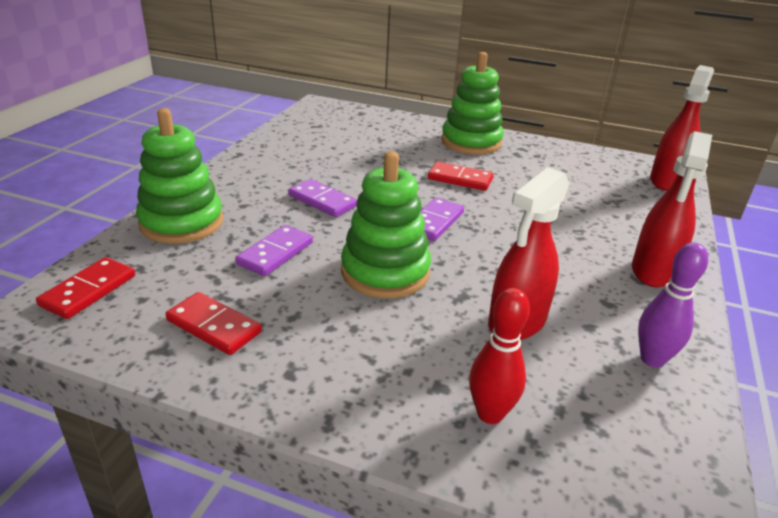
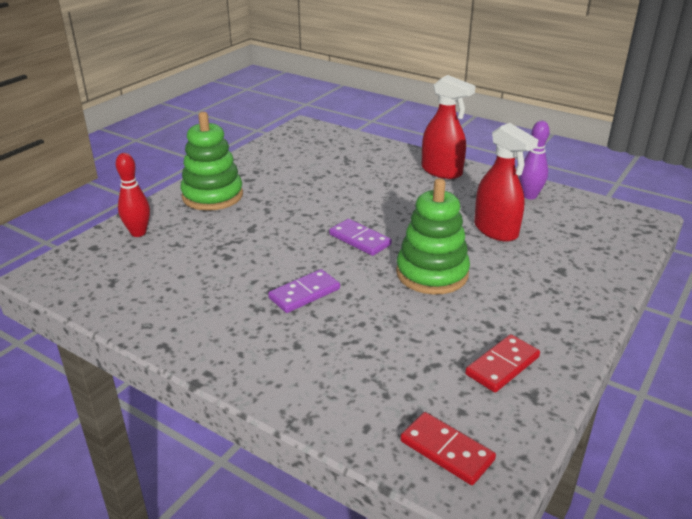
camera: 75 degrees left, 0 degrees up
(181, 222) = (324, 389): green stacking toy -> none
(275, 253) = (395, 328): purple domino -> none
(460, 179) = (287, 215): red domino -> none
(490, 414) = (582, 257): red bowling pin -> red bowling pin (138, 233)
(667, 181) = (323, 133): red spray bottle -> none

